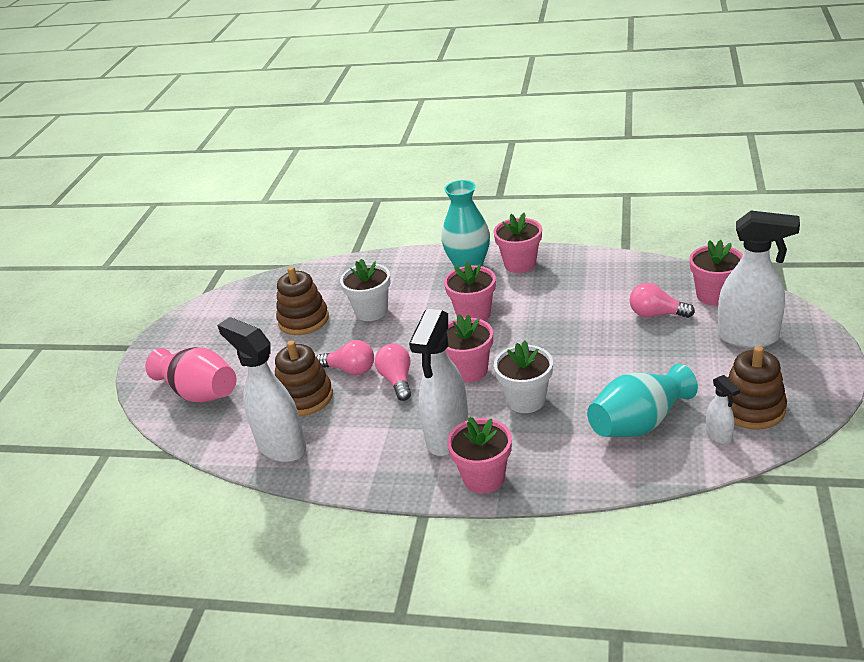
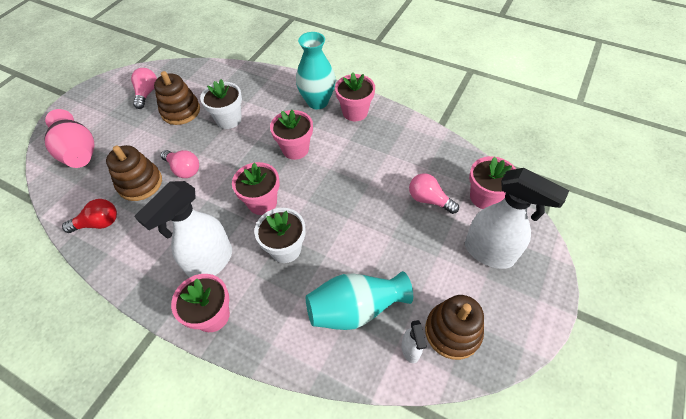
camera: 15 degrees right, 20 degrees up
(281, 446) = (98, 223): white spray bottle -> red light bulb
(397, 380) = (208, 192): pink light bulb -> pink light bulb (147, 93)

